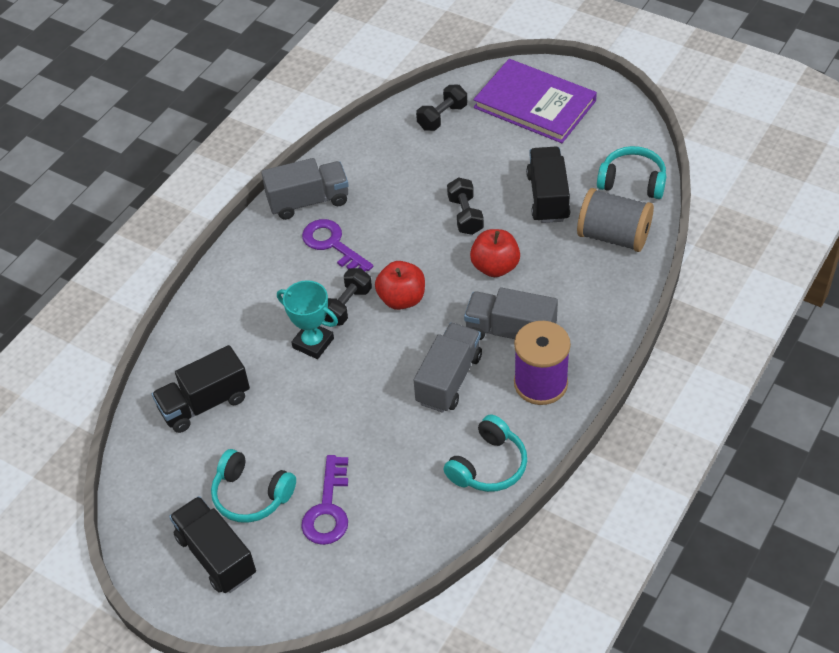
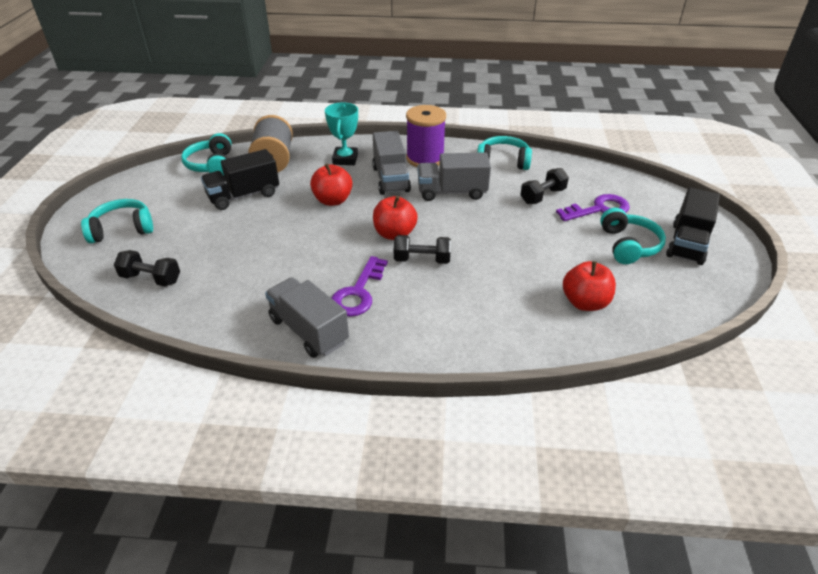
camera: 120 degrees left, 10 degrees down
(205, 403) = (585, 303): black truck -> red apple
(313, 343) = (473, 264): turquoise trophy -> turquoise trophy (345, 159)
(465, 215) = (283, 229): black dumbbell -> black dumbbell (542, 196)
(535, 104) = (122, 229): purple book -> turquoise headphones

